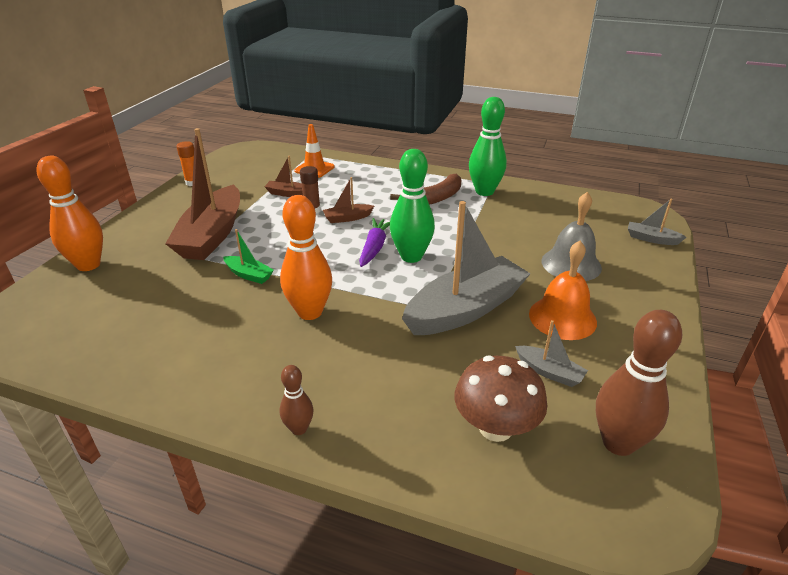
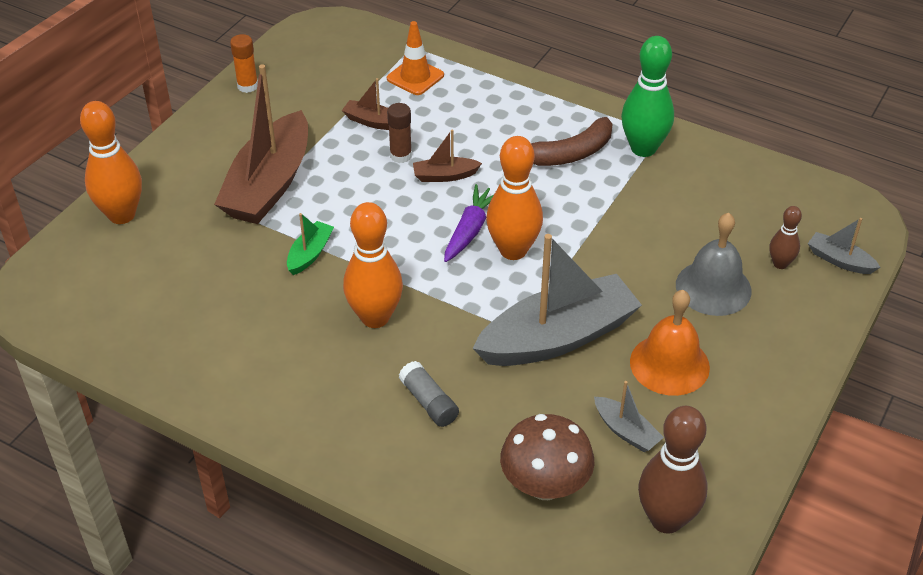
camera: 10 degrees right, 10 degrees up
(249, 275) = (310, 254): green boat -> green boat turned 105 degrees counterclockwise
(299, 429) = (344, 457): brown bowling pin -> brown bowling pin (780, 264)
(369, 370) = (429, 402): none -> grey glue stick
(411, 256) = (513, 250): green bowling pin -> orange bowling pin

